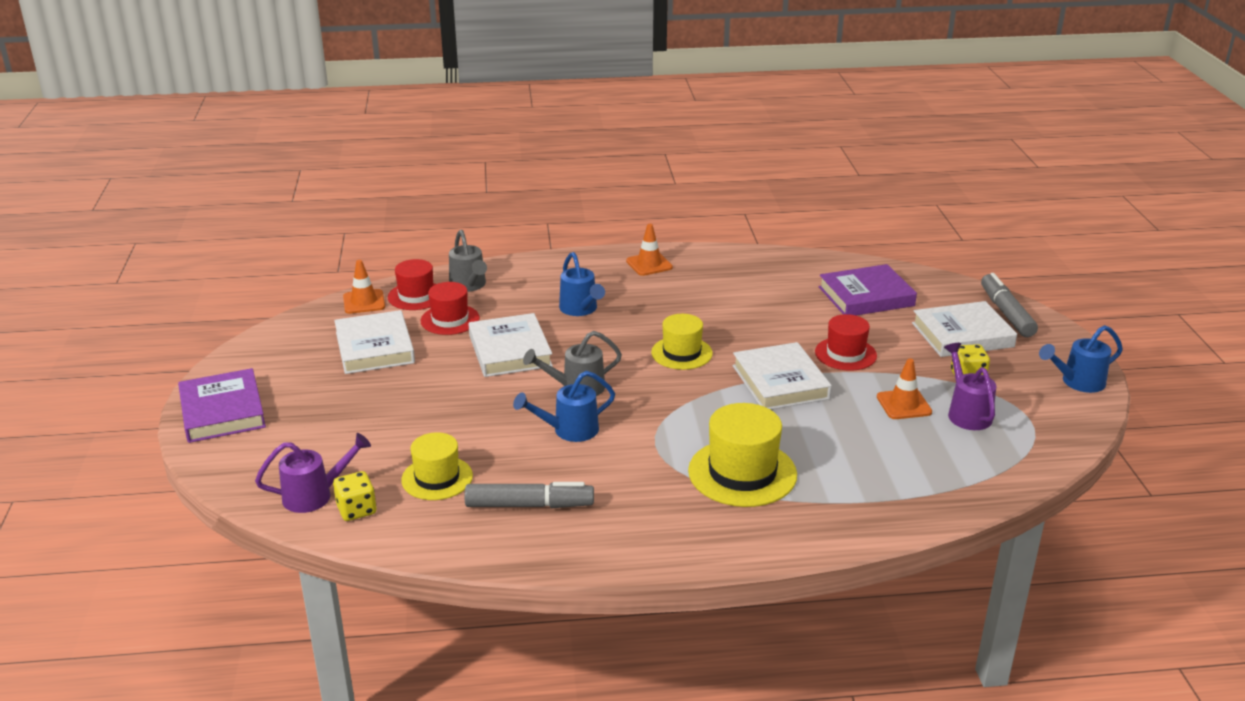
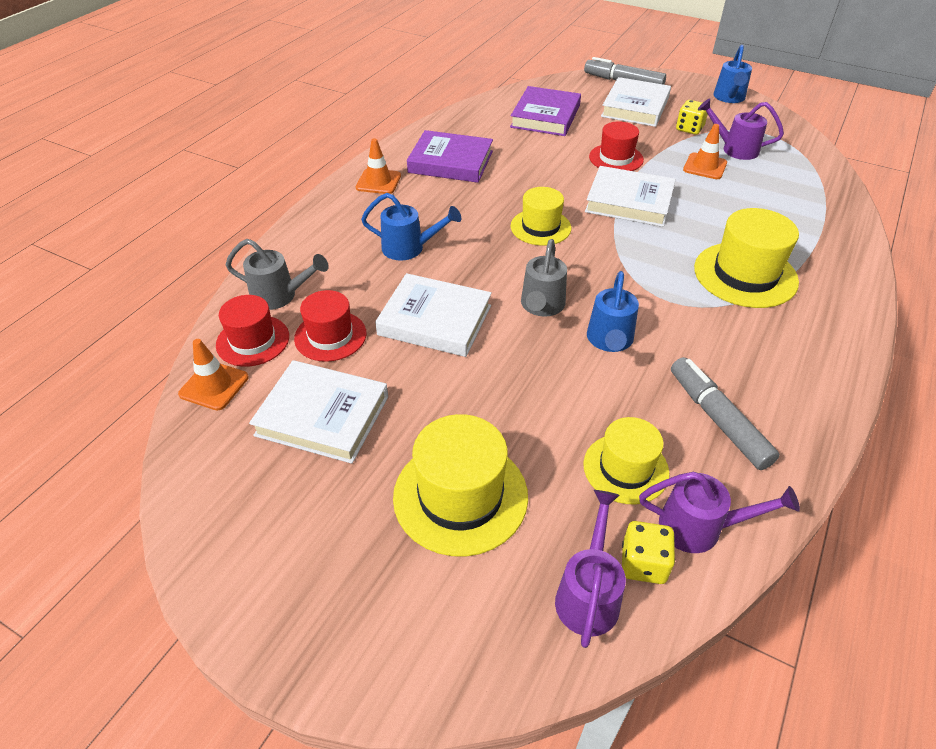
camera: 55 degrees left, 15 degrees up
(222, 411) = (319, 624): purple book -> purple book (450, 162)
(353, 422) = (460, 496): none -> yellow hat
(408, 525) = (699, 528): none -> purple watering can
(529, 505) = (717, 419): grey marker -> grey marker turned 60 degrees counterclockwise

